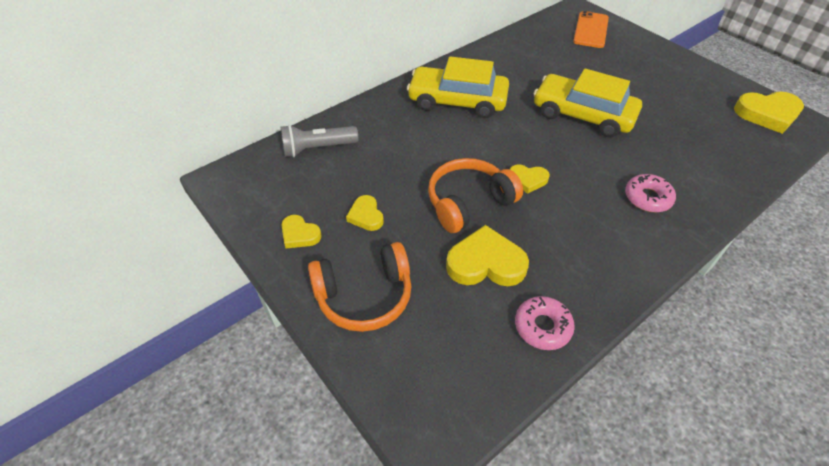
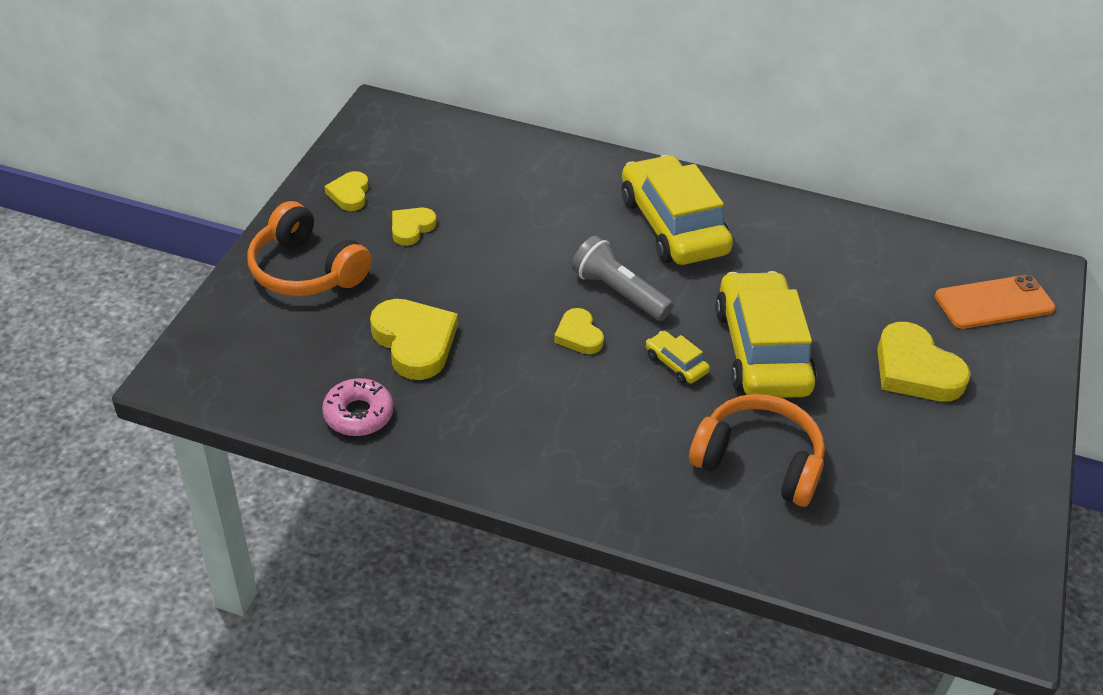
camera: 55 degrees right, 5 degrees down
(317, 149) = (481, 151): grey flashlight -> grey flashlight (618, 293)
(468, 203) = (496, 298): orange headphones -> orange headphones (758, 461)
(576, 150) = (676, 364): none -> yellow car
(647, 198) = (642, 457): pink donut -> none
(767, 114) = (979, 564): yellow heart -> yellow heart (915, 370)

